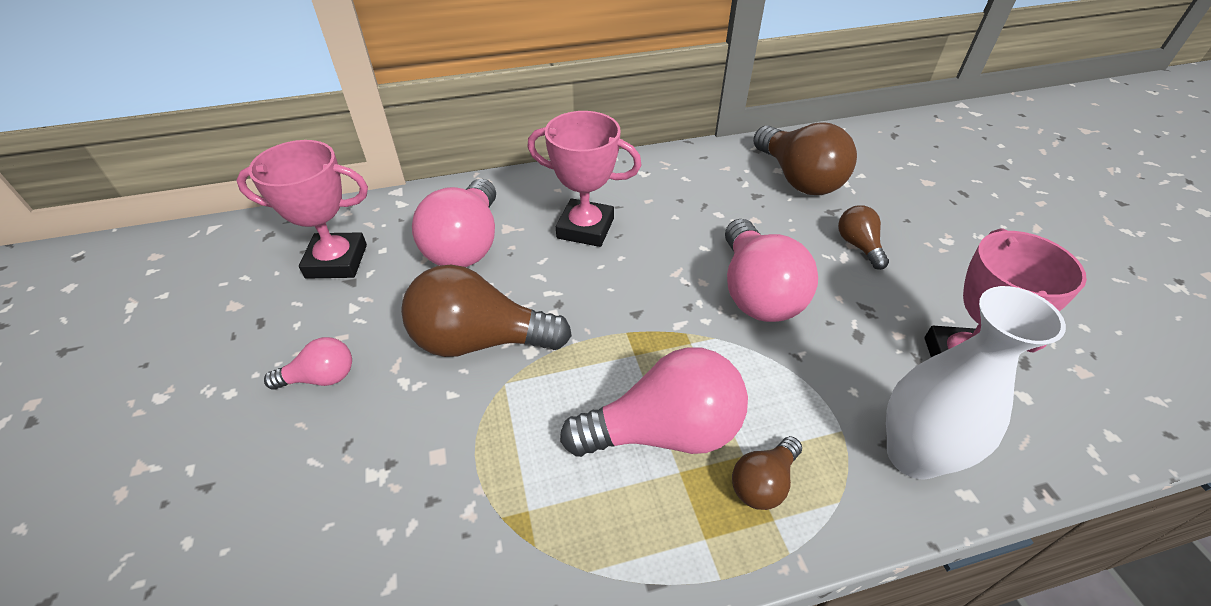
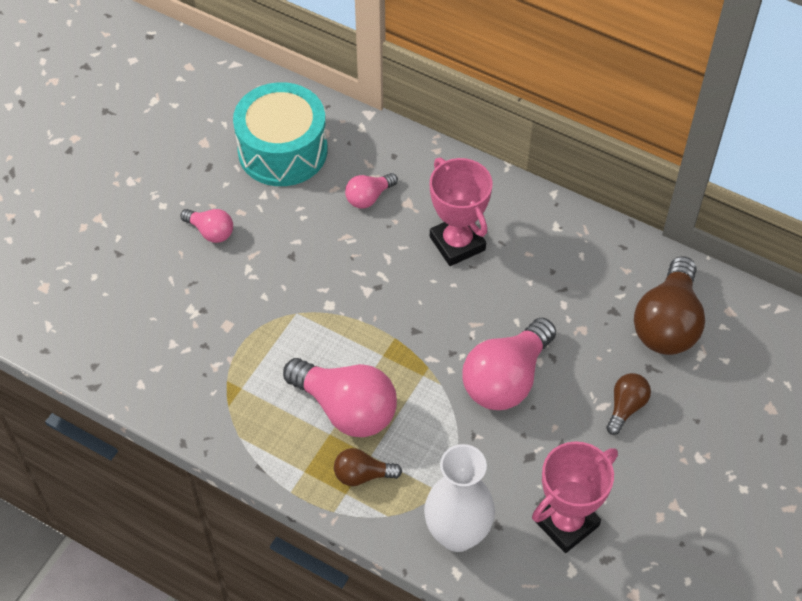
camera: 45 degrees right, 10 degrees up
(336, 261) = (282, 150): pink trophy -> turquoise drum
(466, 245) = (369, 197): pink light bulb -> pink light bulb, size x0.51
(480, 340) = (309, 275): brown light bulb -> none

